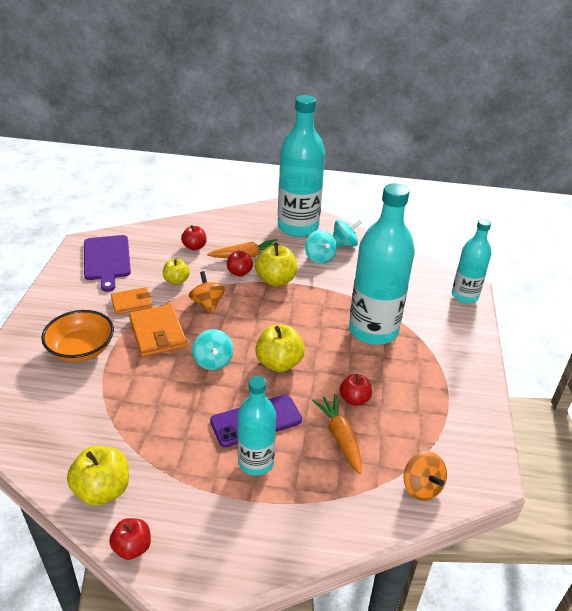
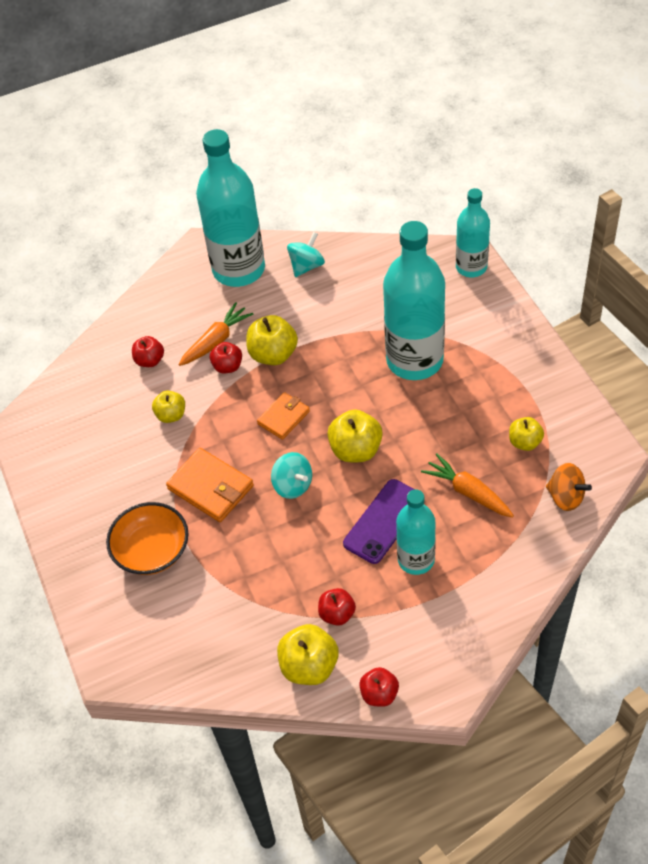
camera: 25 degrees left, 15 degrees up
(107, 260) = (70, 433): purple cutting board -> none
(131, 303) = (150, 469): orange wallet -> orange wallet (283, 417)
(207, 304) = (229, 424): orange spinning top -> none
(319, 258) = (295, 299): turquoise spinning top -> none
(354, 399) = (452, 446): red apple -> red apple (337, 614)
(417, 427) = (525, 442): none -> yellow apple

